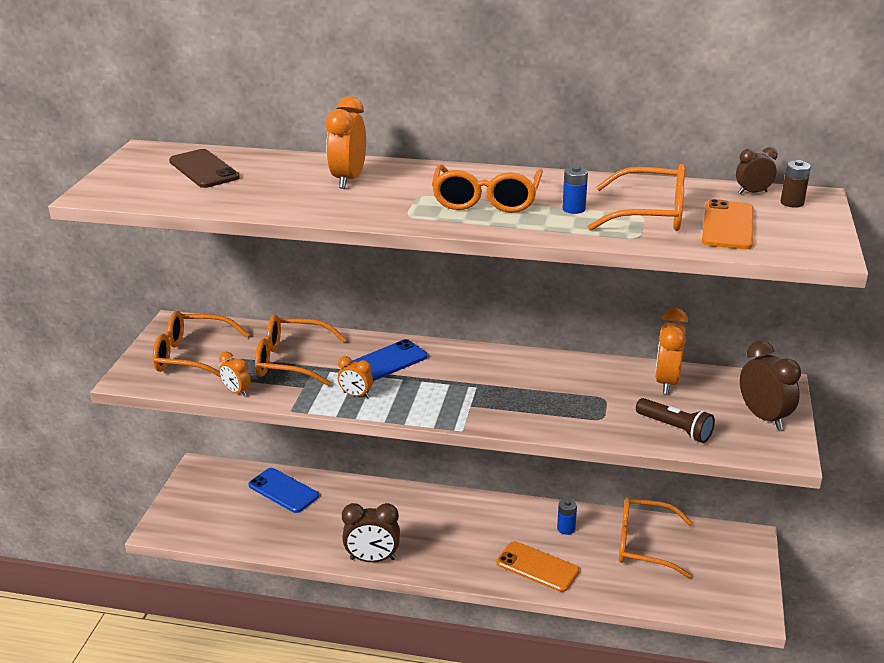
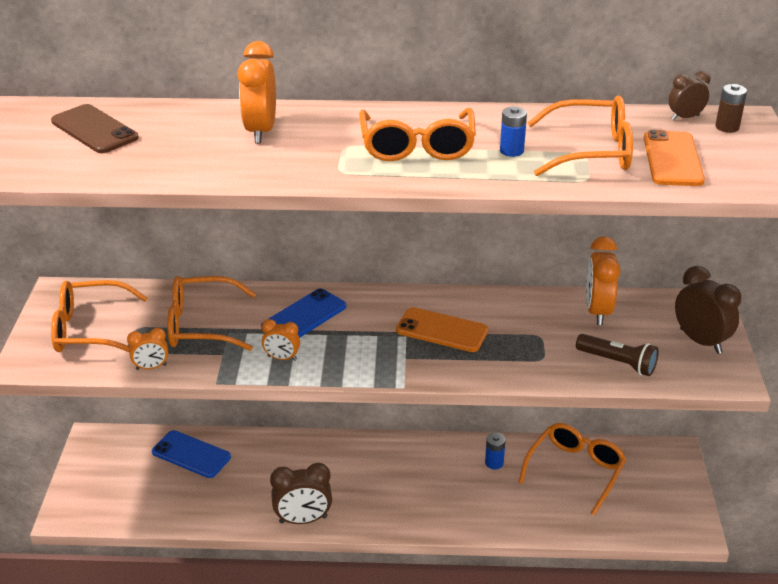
camera: 10 degrees left, 5 degrees up
(237, 392) = (151, 367): orange clock -> orange clock turned 45 degrees counterclockwise
(537, 567) = (474, 508): orange phone -> orange phone (442, 330)
(644, 545) = (575, 471): orange glasses -> orange glasses turned 120 degrees clockwise

